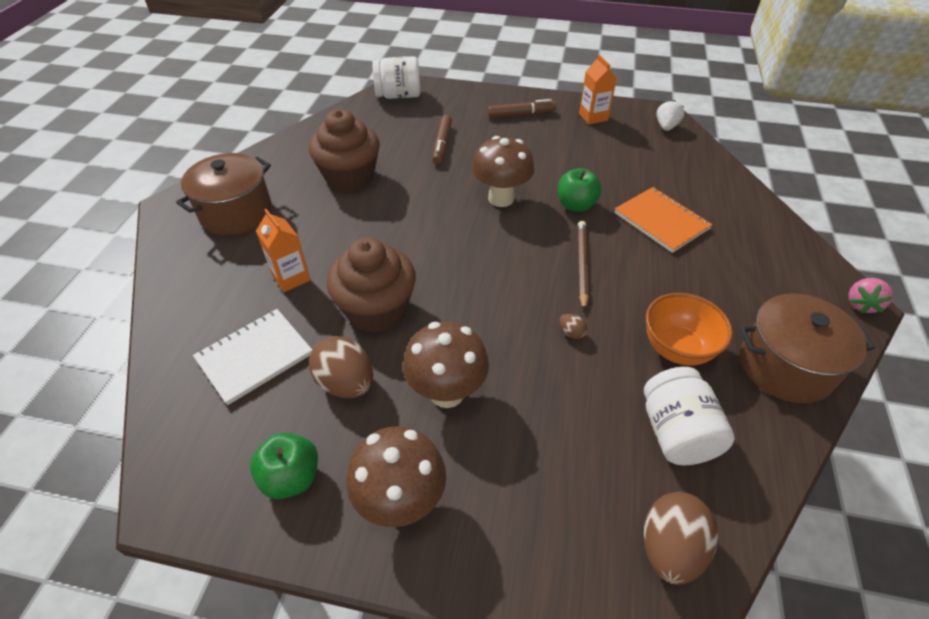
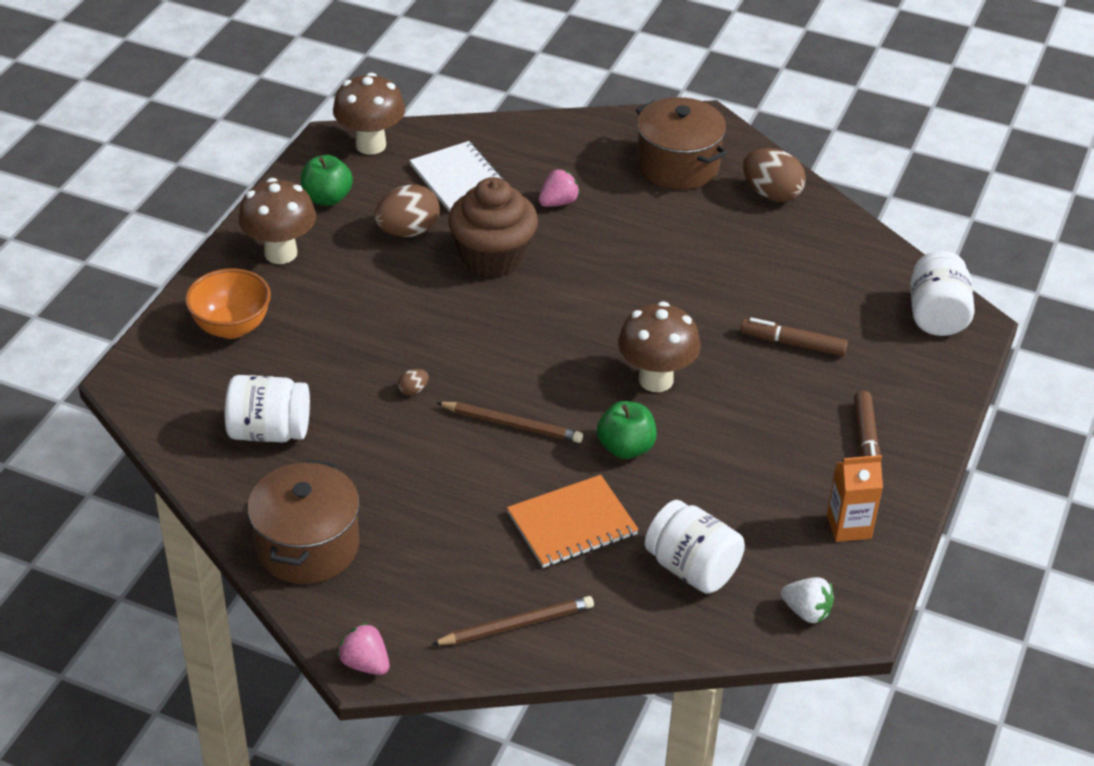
camera: 100 degrees right, 5 degrees down
(291, 278) = (558, 202): orange carton -> pink strawberry
(350, 177) = (729, 253): brown cupcake -> none
(447, 393) = (373, 291): brown mushroom -> brown mushroom (370, 145)
(663, 168) = (692, 568): none -> white jar
(669, 548) = (174, 392): brown egg -> brown egg (771, 194)
(677, 349) = (363, 466): orange bowl -> orange bowl (232, 327)
(765, 234) = (516, 625): none -> brown pencil

